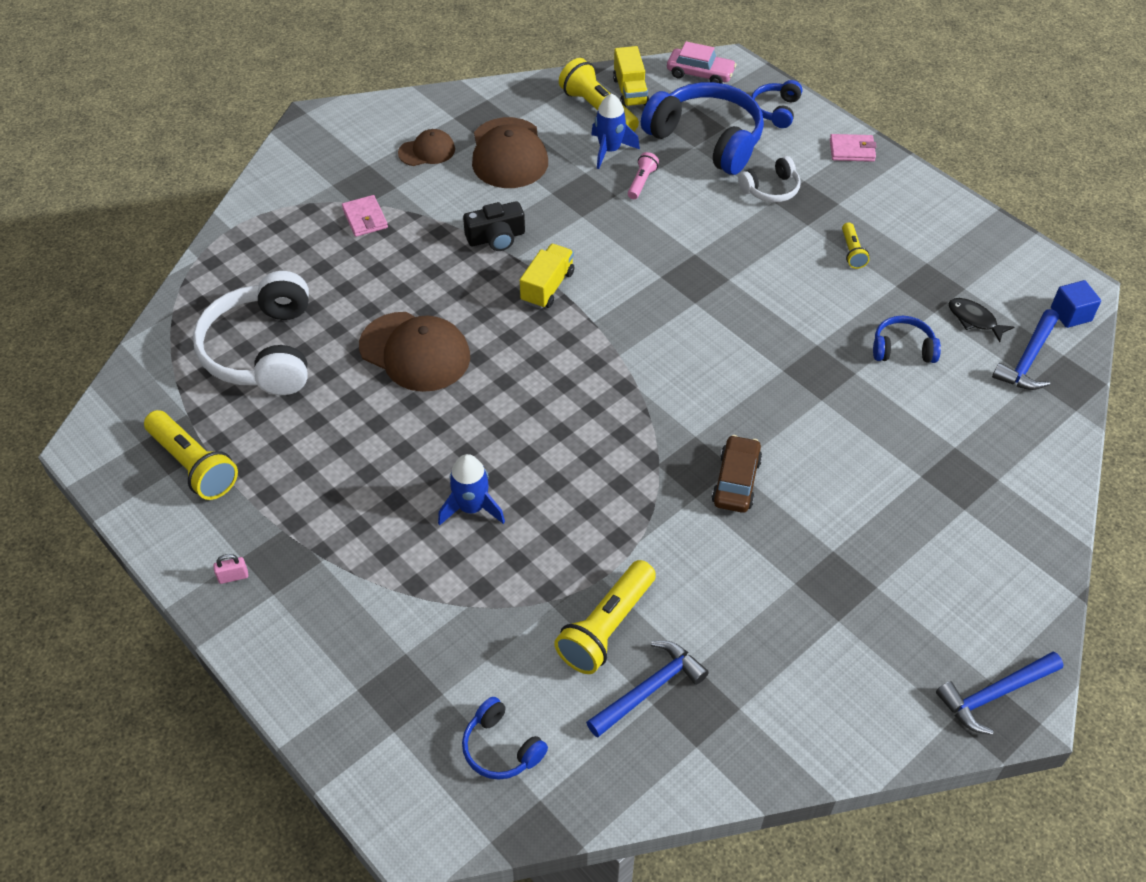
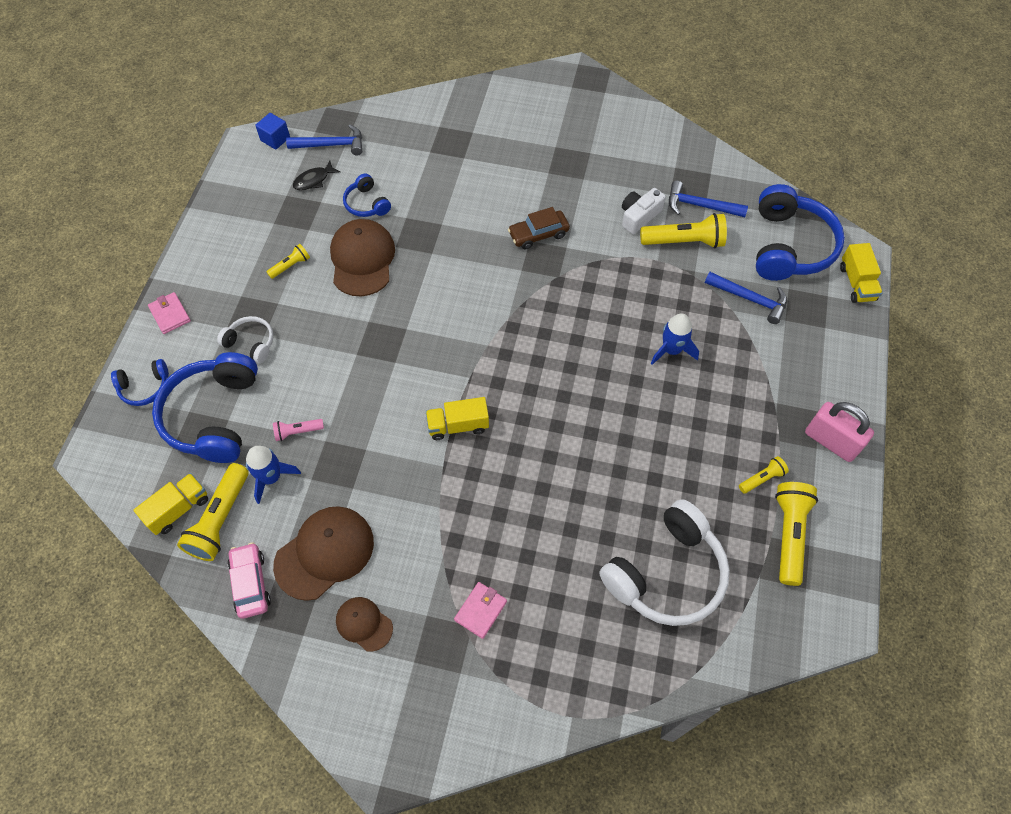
camera: 125 degrees left, 10 degrees up
(233, 576) = (831, 441): pink padlock -> pink padlock, size x2.44
(263, 484) = (762, 478): none -> yellow flashlight
(379, 784) = (856, 283): none -> yellow truck
(415, 352) = (584, 468): brown cap -> brown cap (362, 259)
(496, 238) = (432, 494): black camera -> none
(501, 748) = (788, 246): blue headphones -> blue headphones, size x2.03
(685, 604) = (639, 216): none -> white camera
(700, 74) = (120, 468): pink car -> pink car (251, 583)
(974, 320) = (313, 180): black fish -> black fish turned 45 degrees clockwise
(995, 694) = (577, 83): blue hammer -> blue hammer (749, 299)

